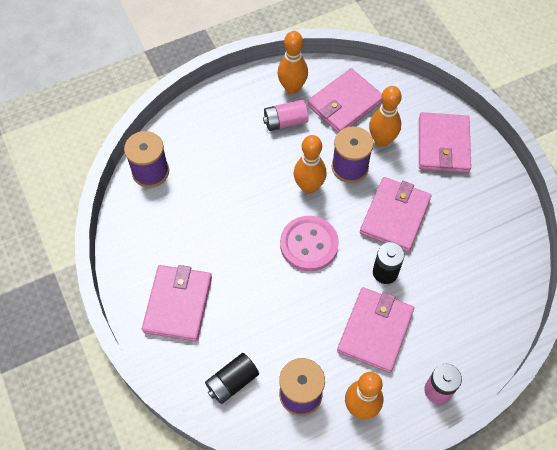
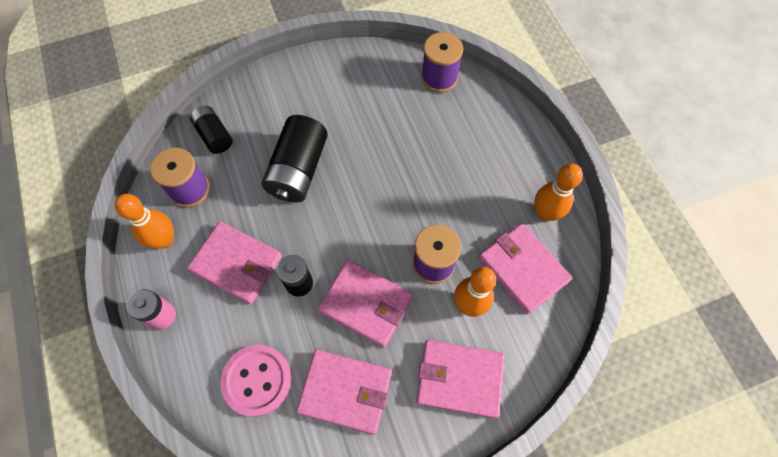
camera: 95 degrees right, 5 degrees up
(178, 304) = (296, 97): pink wallet -> pink wallet (345, 391)
(267, 289) = (298, 170): none -> black battery
(285, 122) = (497, 202): pink battery -> none
(309, 187) = (411, 218): orange bowling pin -> none
(309, 244) = (342, 211): pink button -> pink button (257, 380)

